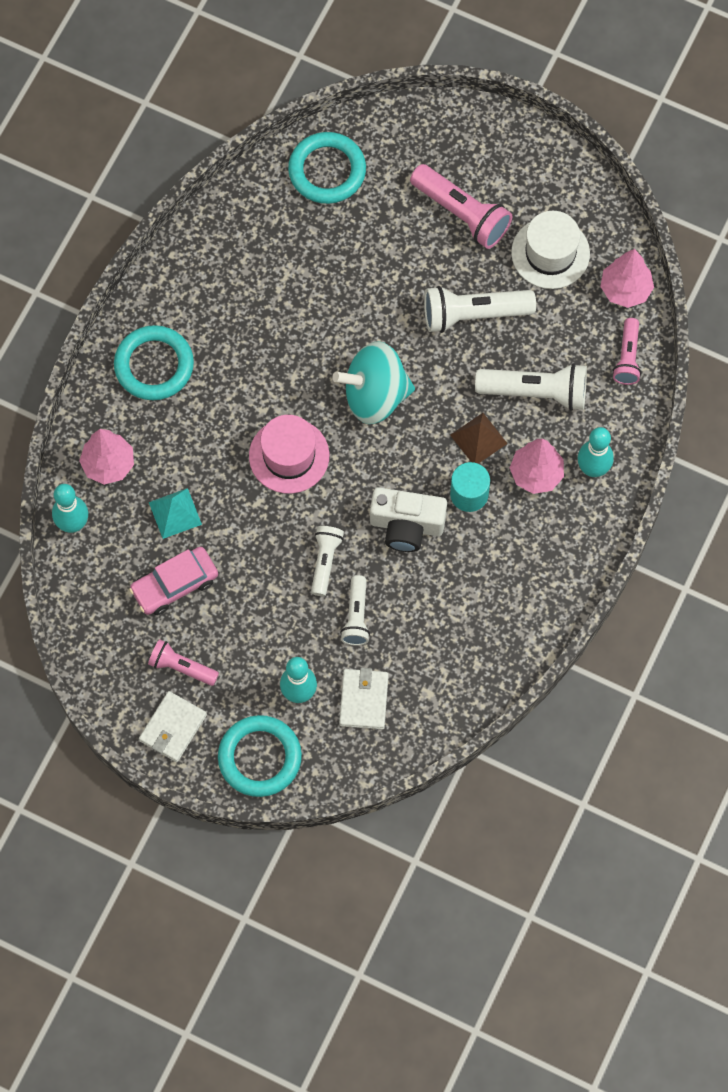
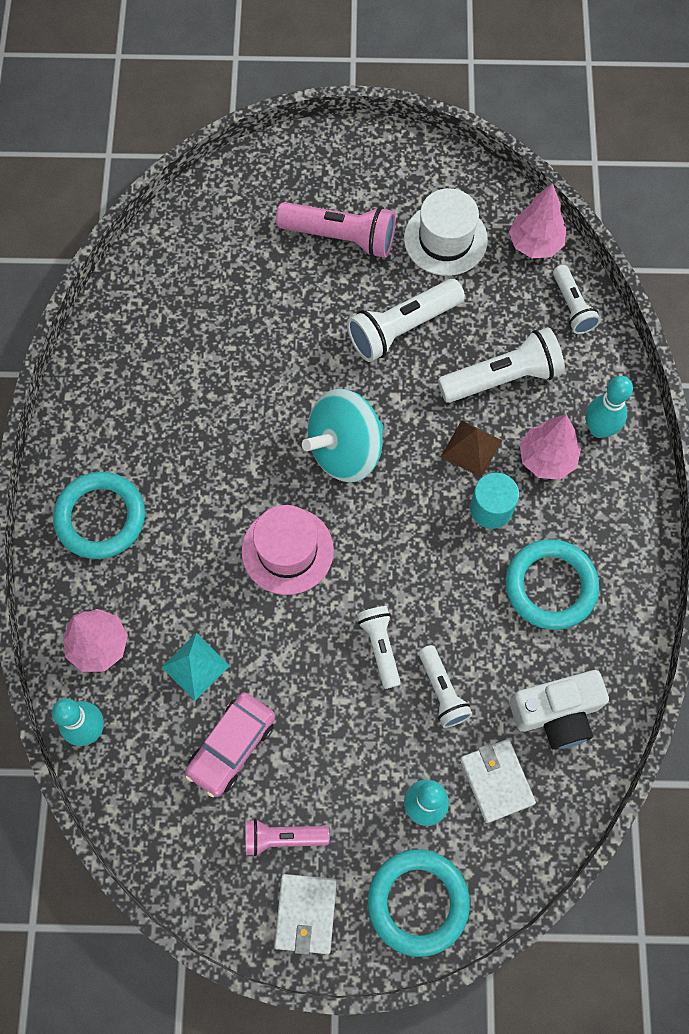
camera: 25 degrees left, 0 degrees up
(327, 171) = (188, 250): turquoise ring -> turquoise ring (550, 586)
(406, 525) = (445, 569): white camera -> white camera (557, 713)
(627, 358) = (572, 307): pink flashlight -> white flashlight

